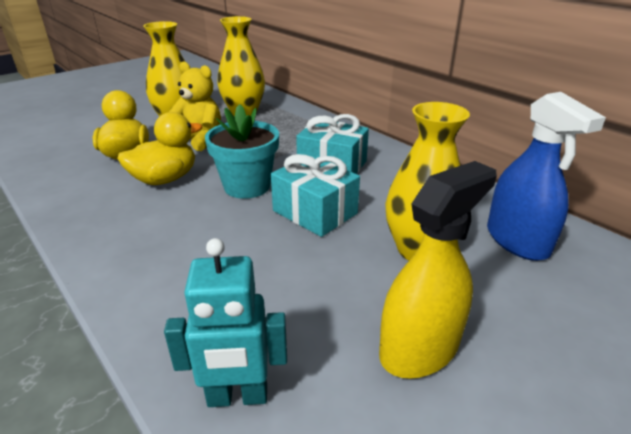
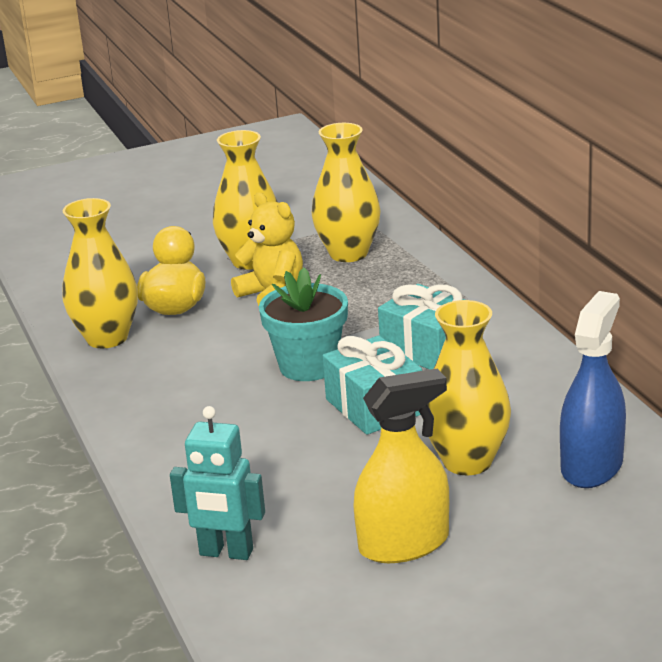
camera: 20 degrees right, 5 degrees down
(71, 181) = (107, 338): none -> yellow vase
(165, 179) = (214, 346): yellow duck -> none
(517, 240) = (591, 466): blue spray bottle -> blue spray bottle turned 150 degrees counterclockwise

